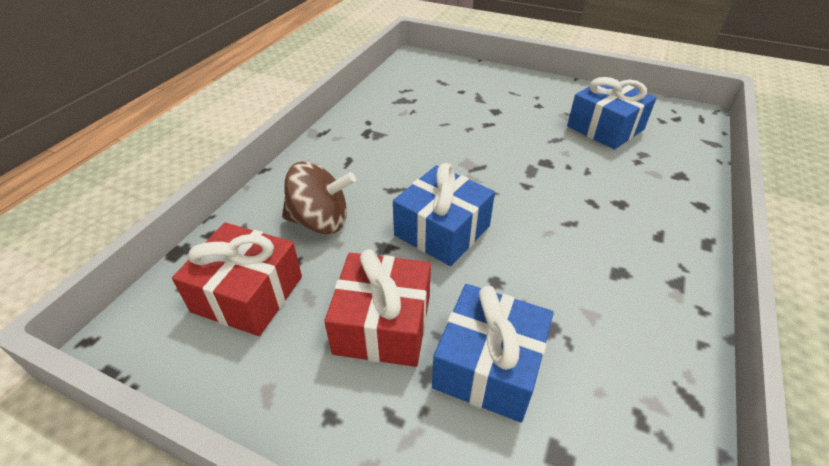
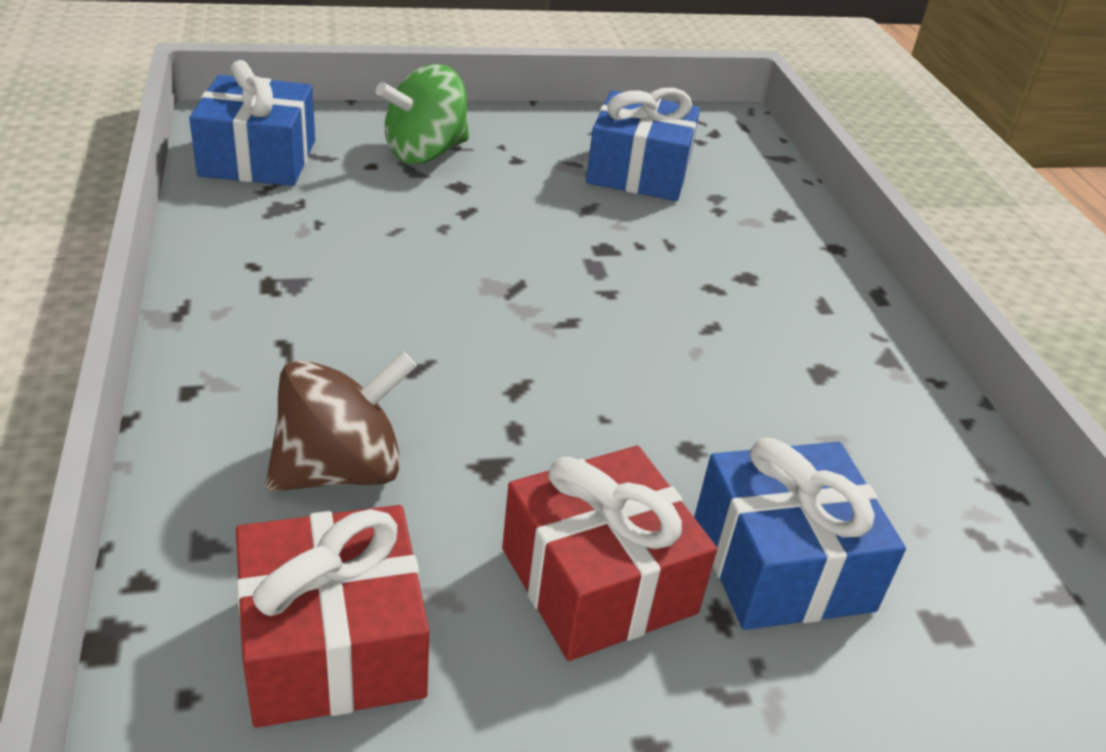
camera: 40 degrees left, 5 degrees down
(442, 230) = (553, 405): blue gift -> blue gift (258, 158)
(493, 91) = (425, 153): none -> green spinning top

